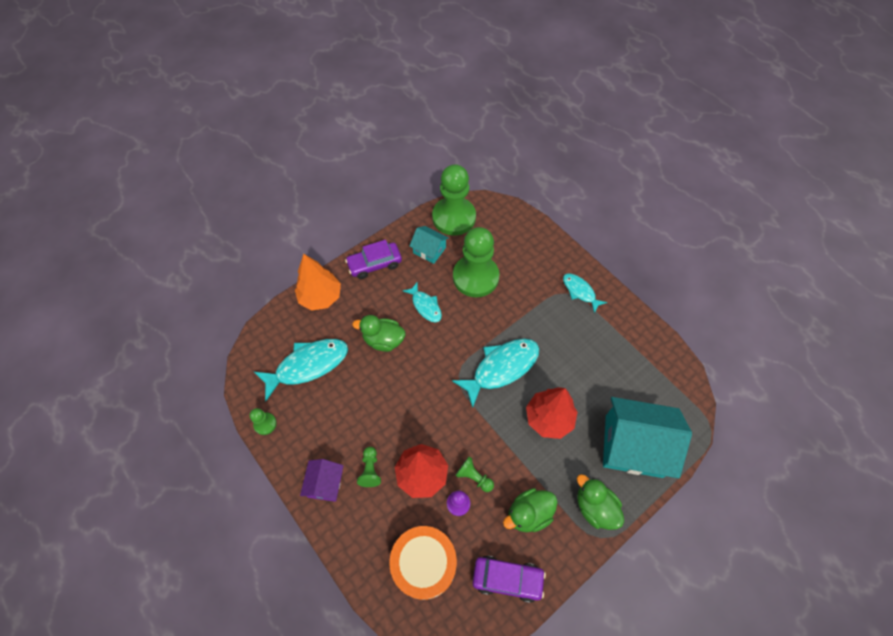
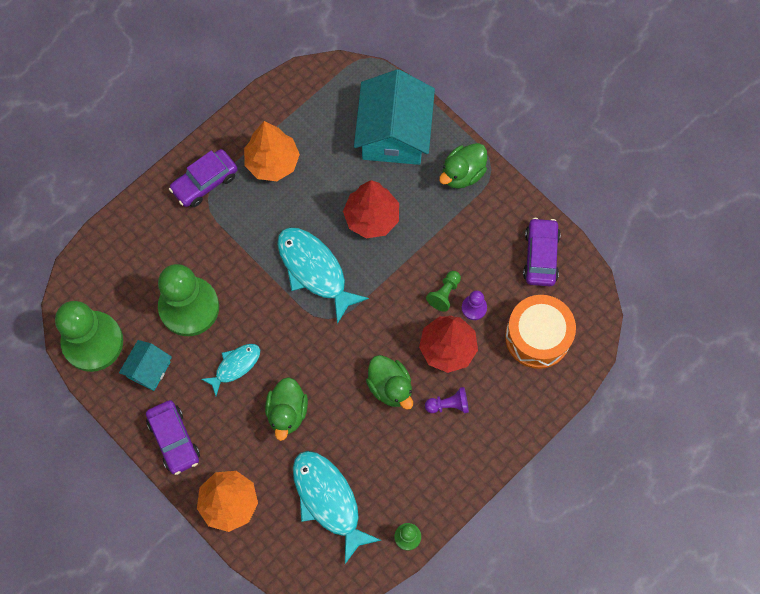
camera: 95 degrees left, 10 degrees up
(325, 484) = (469, 452): purple house -> none
(370, 470) = (449, 405): green pawn -> purple pawn
(529, 514) = (476, 237): green duck -> green duck (390, 387)
(580, 291) = (205, 182): turquoise fish -> purple car
(599, 341) = (272, 162): none -> orange tree

